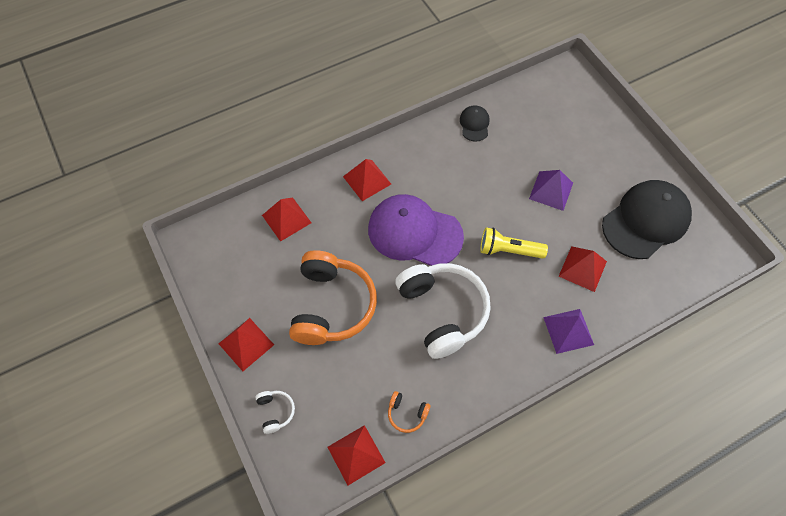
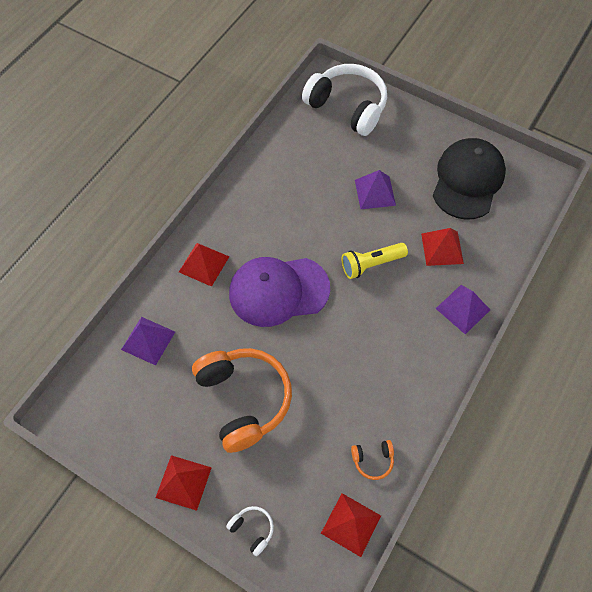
camera: 30 degrees left, 0 degrees up
(286, 219) = (148, 340): red pyramid -> purple pyramid
(442, 311) = (347, 350): white headphones -> white headphones (347, 107)
(474, 124) = (272, 164): black cap -> none

